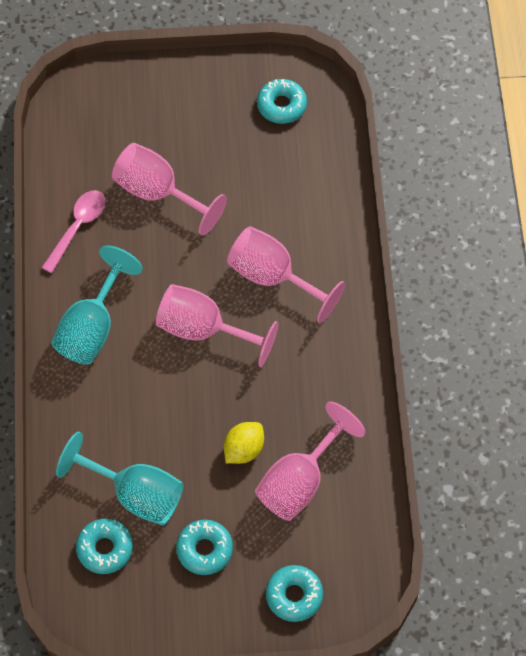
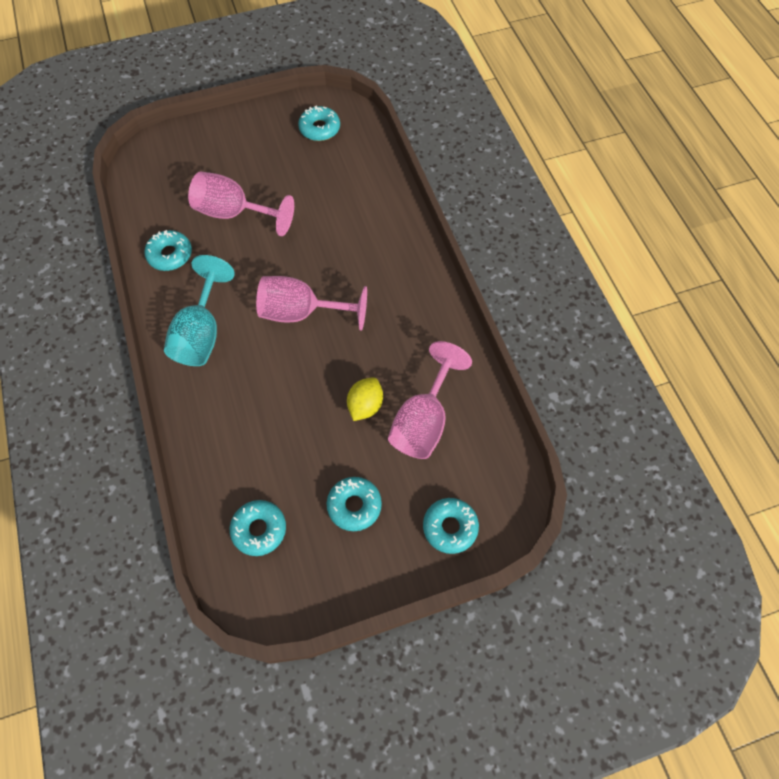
camera: 15 degrees left, 0 degrees up
(77, 227) = (170, 255): pink spoon -> turquoise donut
(135, 494) = (276, 470): turquoise goblet -> none
(273, 277) = (350, 257): pink goblet -> none

